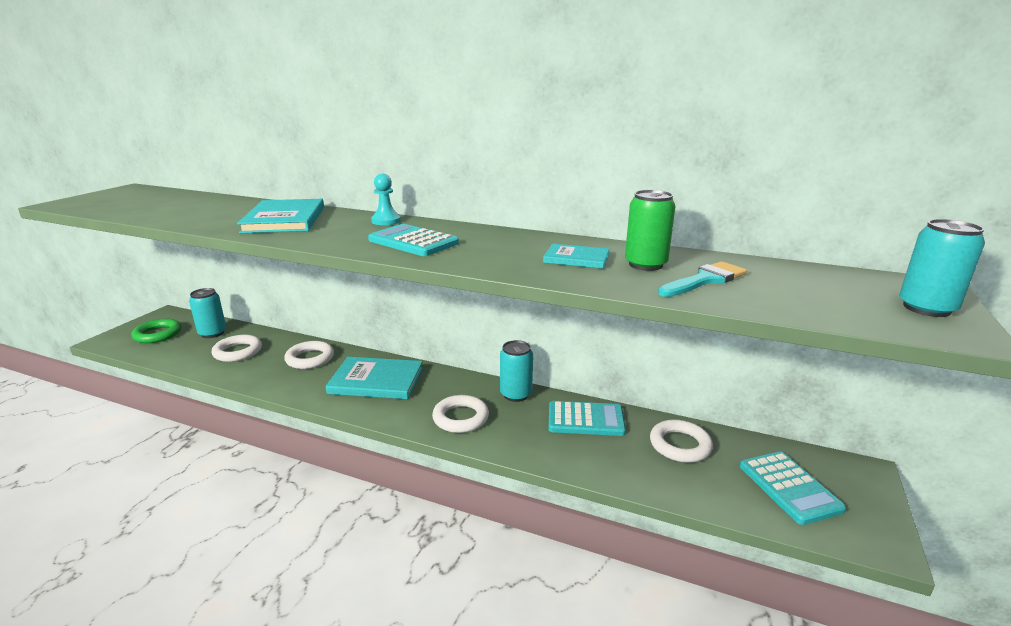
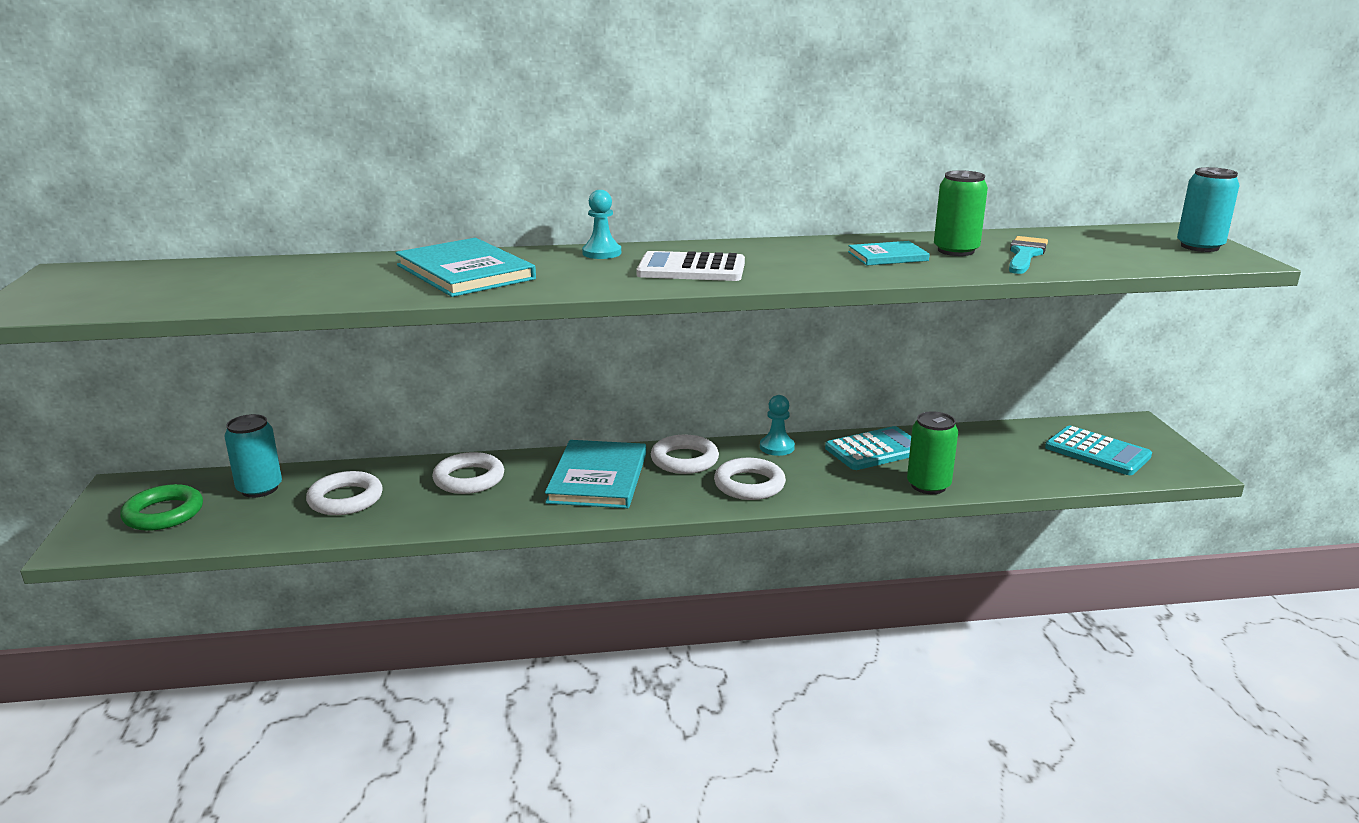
camera: 30 degrees left, 0 degrees up
(376, 381) = (598, 478): turquoise book -> turquoise book turned 60 degrees counterclockwise
(413, 242) = (691, 269): turquoise calculator -> white calculator
(516, 394) = (777, 447): turquoise can -> turquoise pawn
(592, 466) = (928, 485): none -> green can
(680, 445) = (982, 446): white ring -> white ring (684, 460)

